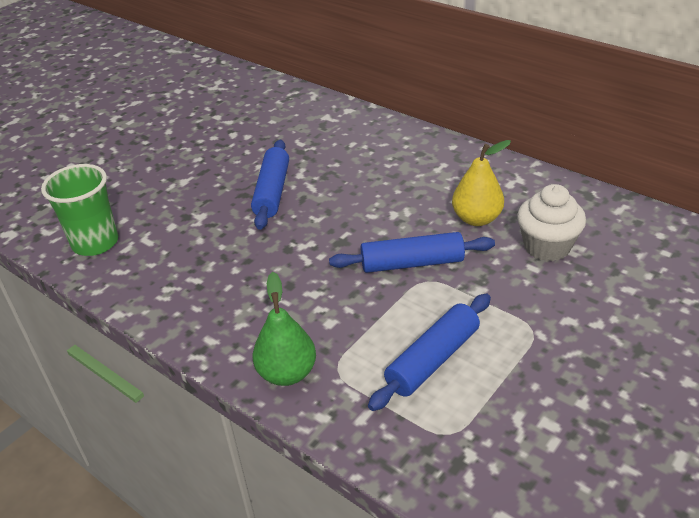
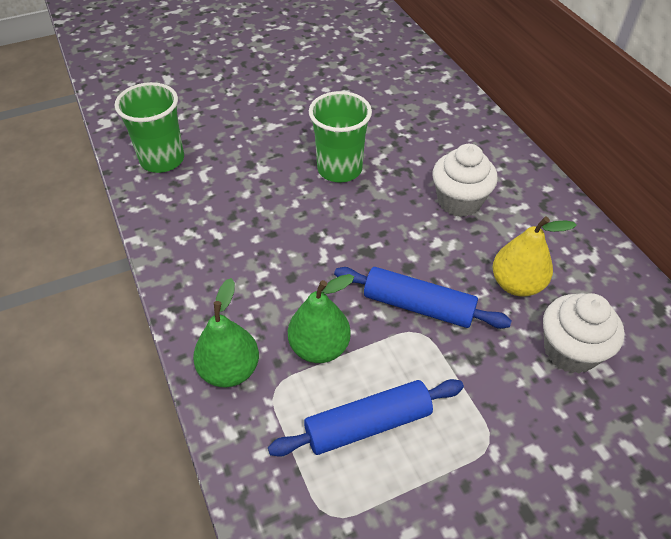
camera: 25 degrees right, 10 degrees up
(272, 192) = (339, 169): blue rolling pin -> green cup
(353, 324) = (319, 347): none -> green pear
(390, 179) = (459, 201): none -> white cupcake

